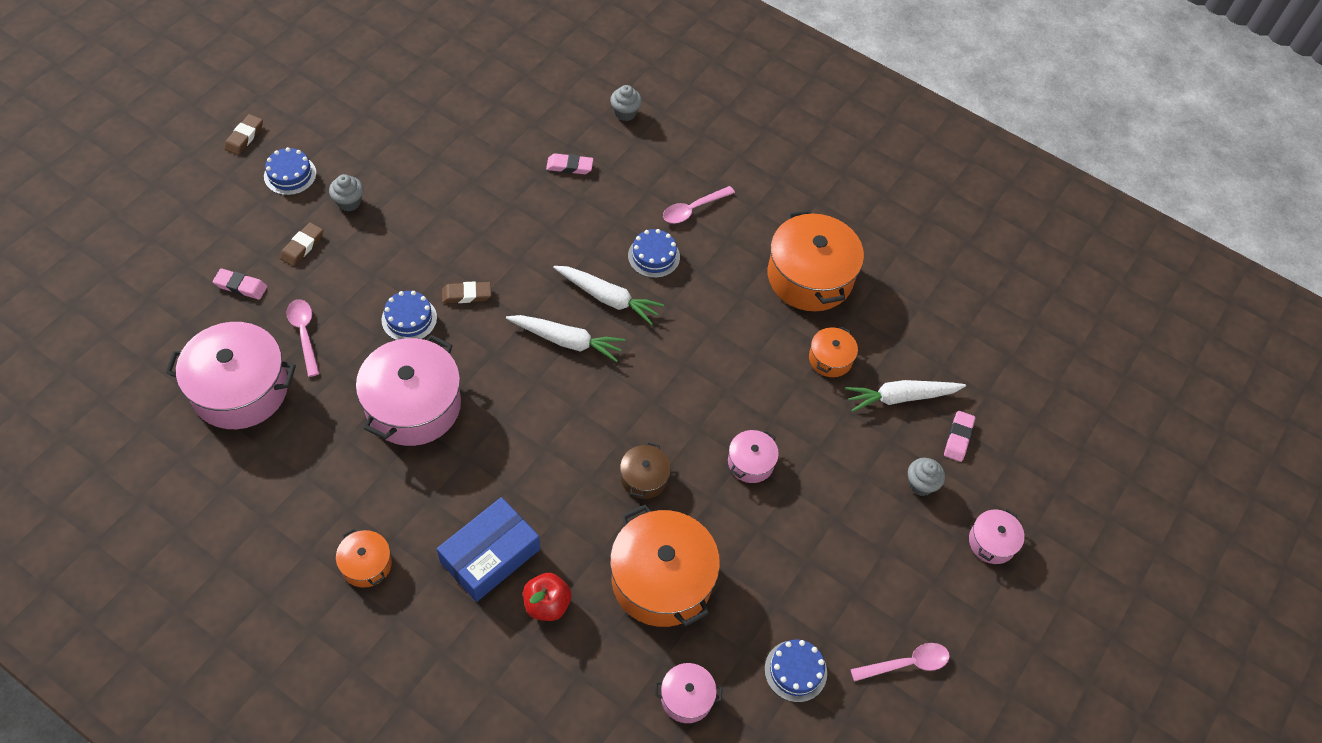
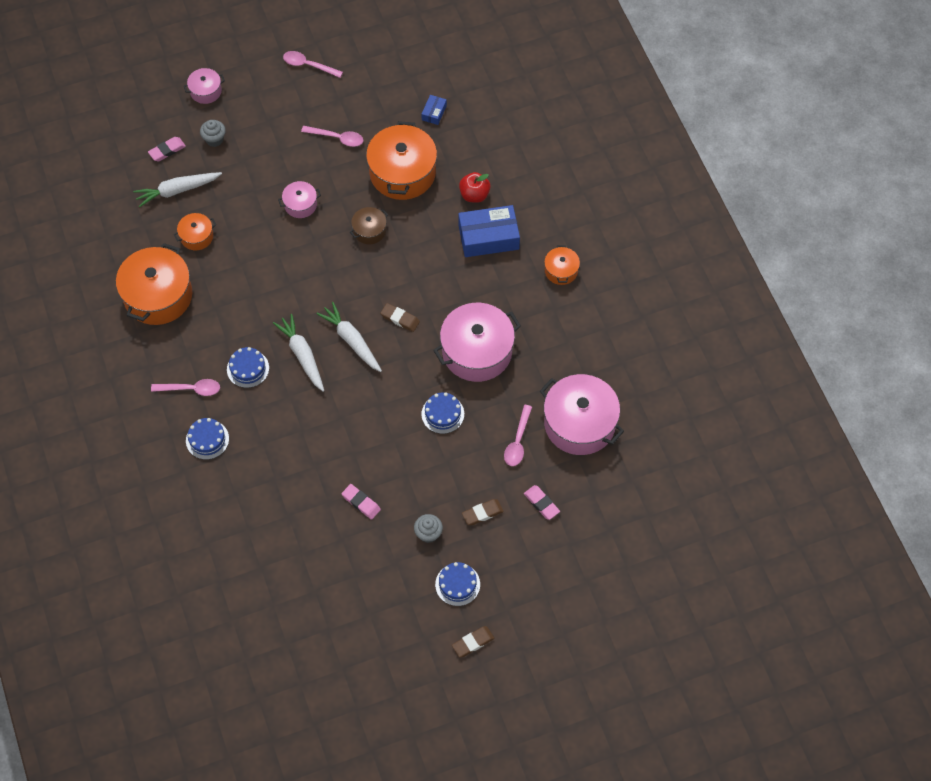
camera: 140 degrees left, 5 degrees up
(466, 295) = (393, 410): brown eraser -> brown eraser (400, 319)
(569, 166) = (249, 475): pink eraser -> pink eraser (361, 503)
(625, 113) = (171, 499): grey cupcake -> none
(686, 697) = (434, 112): pink pot -> blue box
(781, 578) = (337, 138): none -> pink spoon
(795, 671) = (368, 93): blue cake -> blue cake (207, 439)
(900, 397) = (177, 190): white carrot -> white carrot turned 135 degrees clockwise

